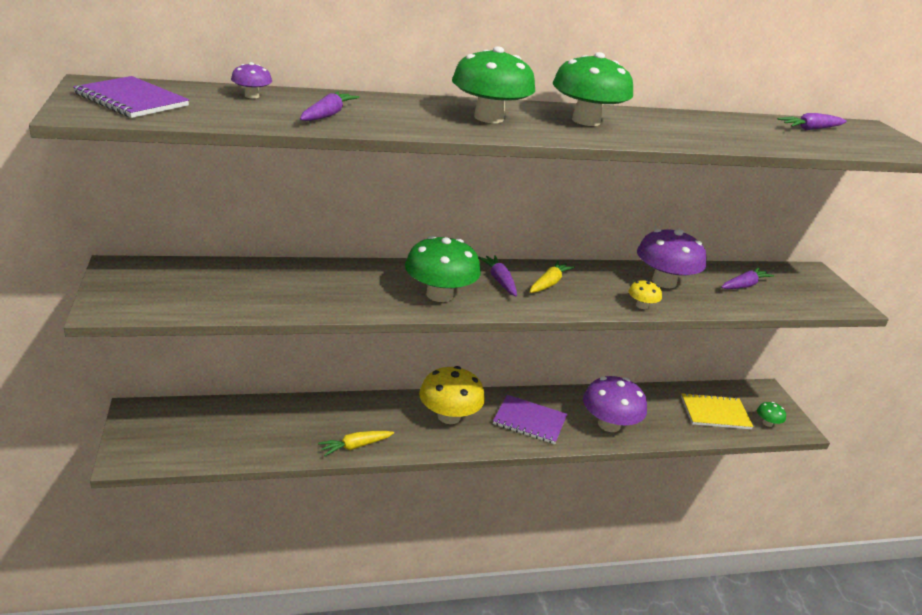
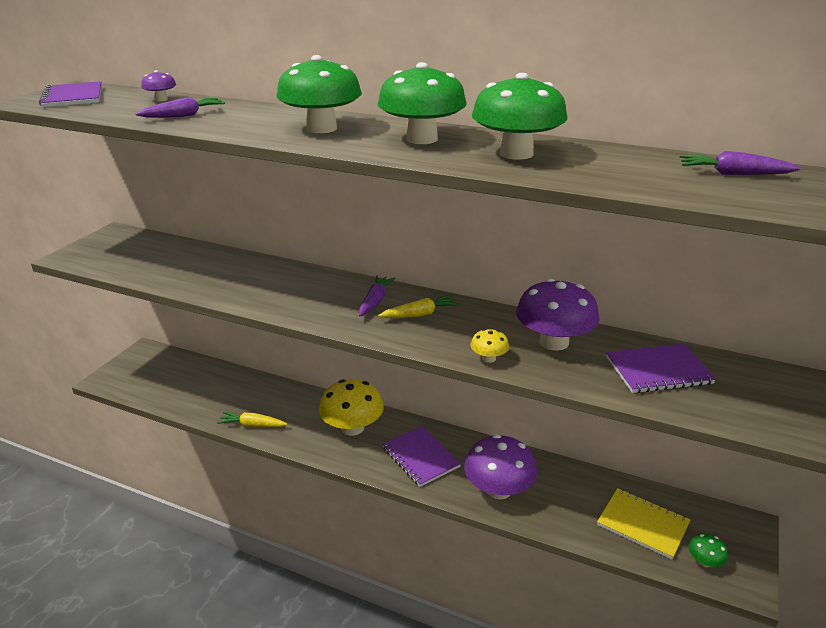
camera: 40 degrees right, 0 degrees up
(439, 295) = (303, 300): green mushroom -> green mushroom (516, 154)
(744, 285) = (658, 370): purple carrot -> purple notebook

